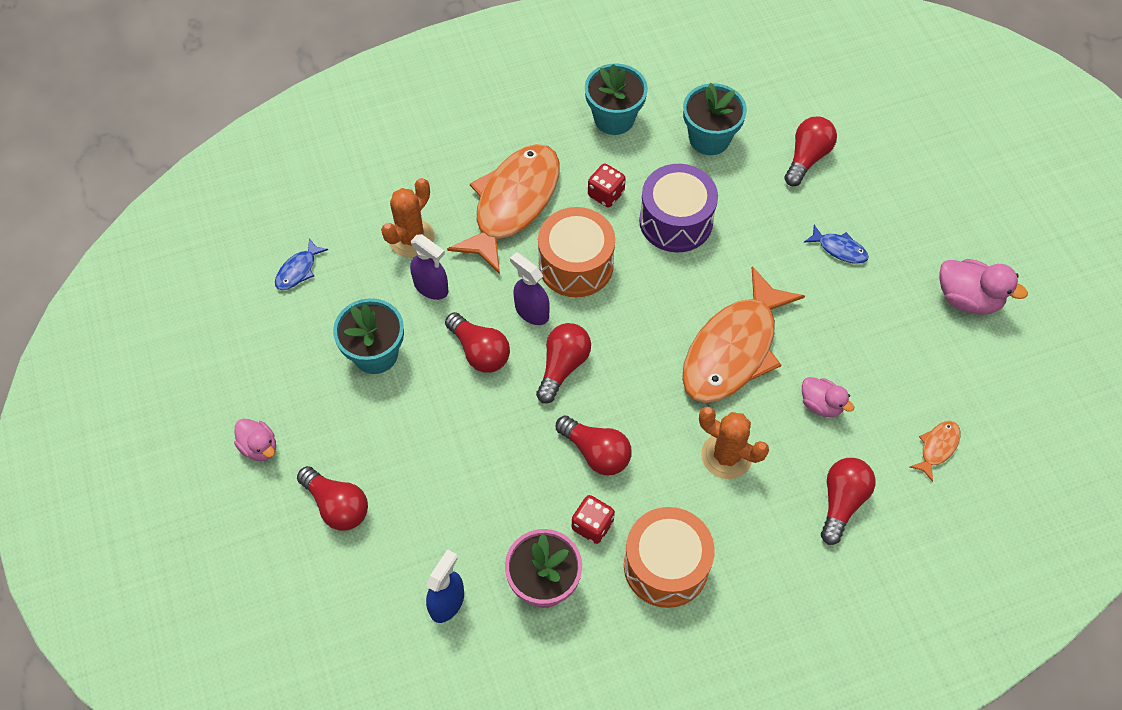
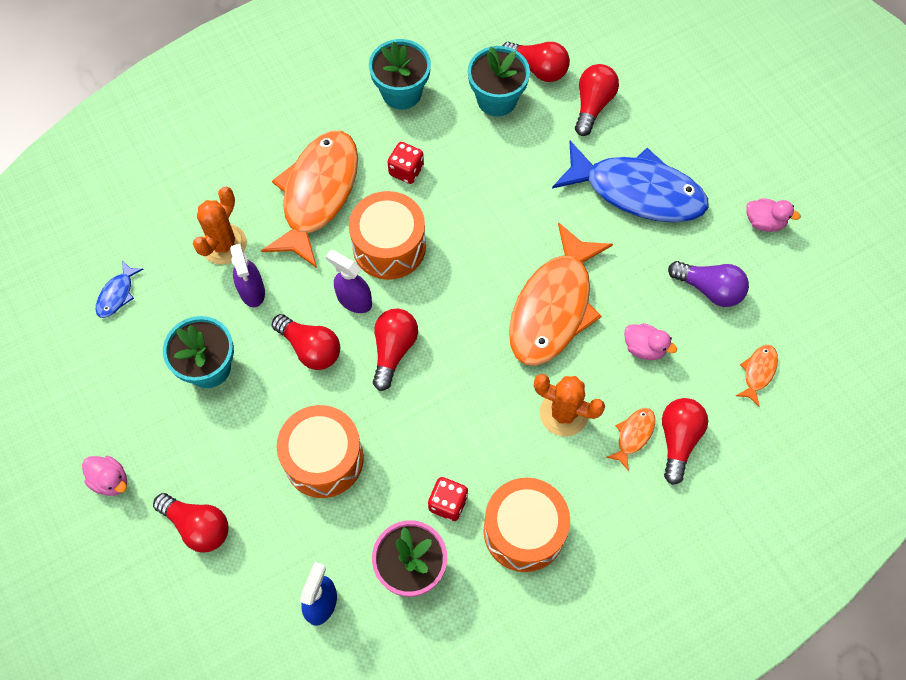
camera: 10 degrees left, 5 degrees up
(431, 287) = (252, 291): purple spray bottle -> purple spray bottle turned 45 degrees clockwise
(474, 461) = (323, 459): none -> orange drum
(596, 452) = (439, 431): red light bulb -> red light bulb (537, 69)
(676, 221) = (478, 187): purple drum -> none
(795, 489) = (633, 435): none -> orange fish
(839, 249) = (637, 191): blue fish -> blue fish, size x2.46
(899, 356) = (709, 289): none -> purple light bulb
(968, 299) = (764, 222): pink duck -> pink duck, size x0.64

